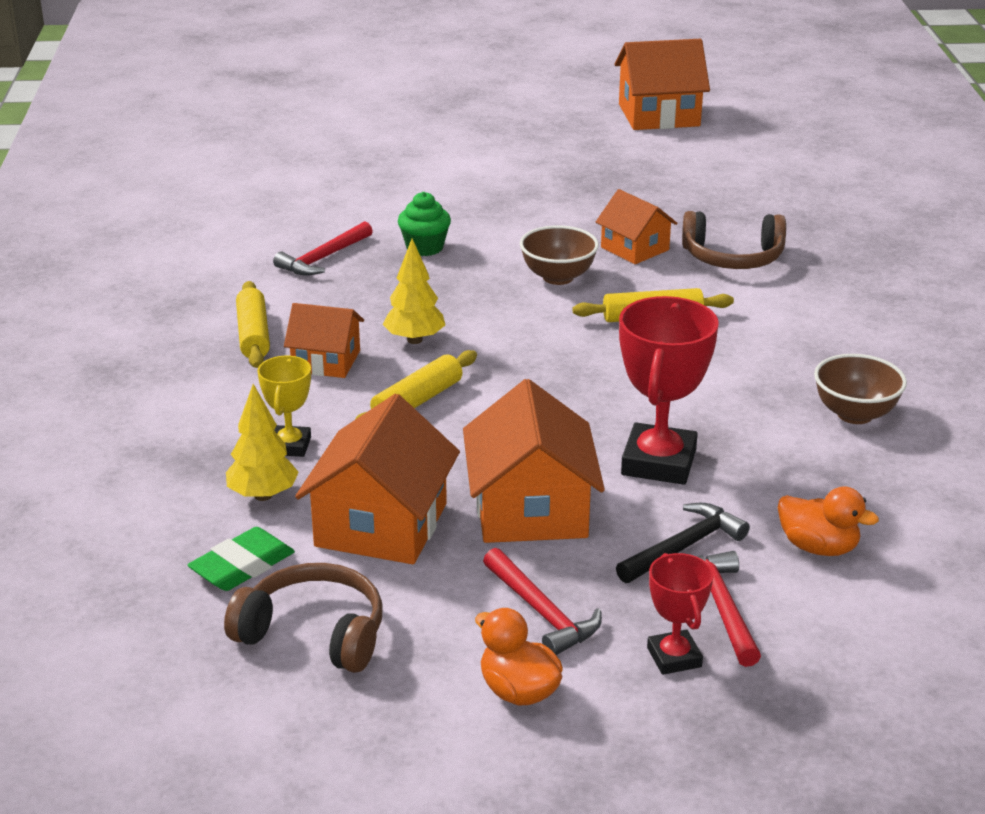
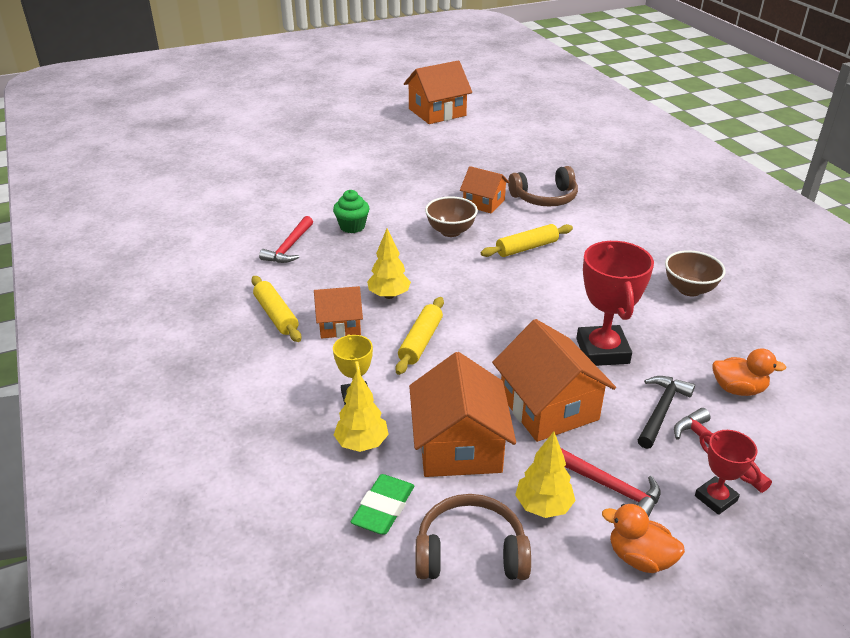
camera: 20 degrees left, 5 degrees up
(438, 611) = (543, 506): none -> yellow tree

